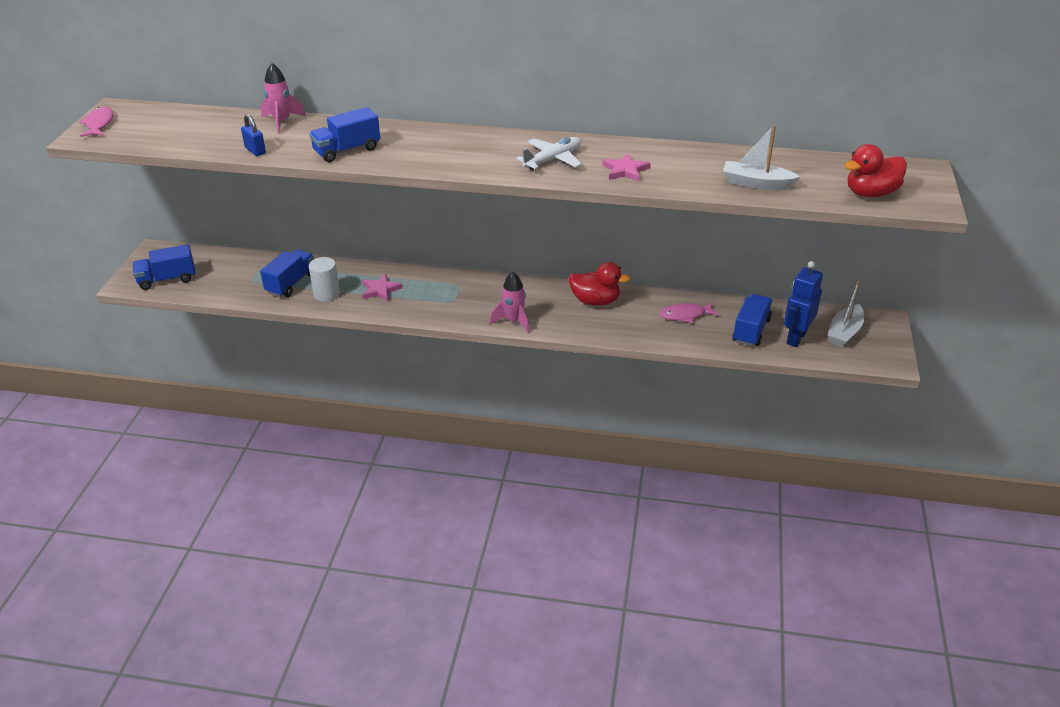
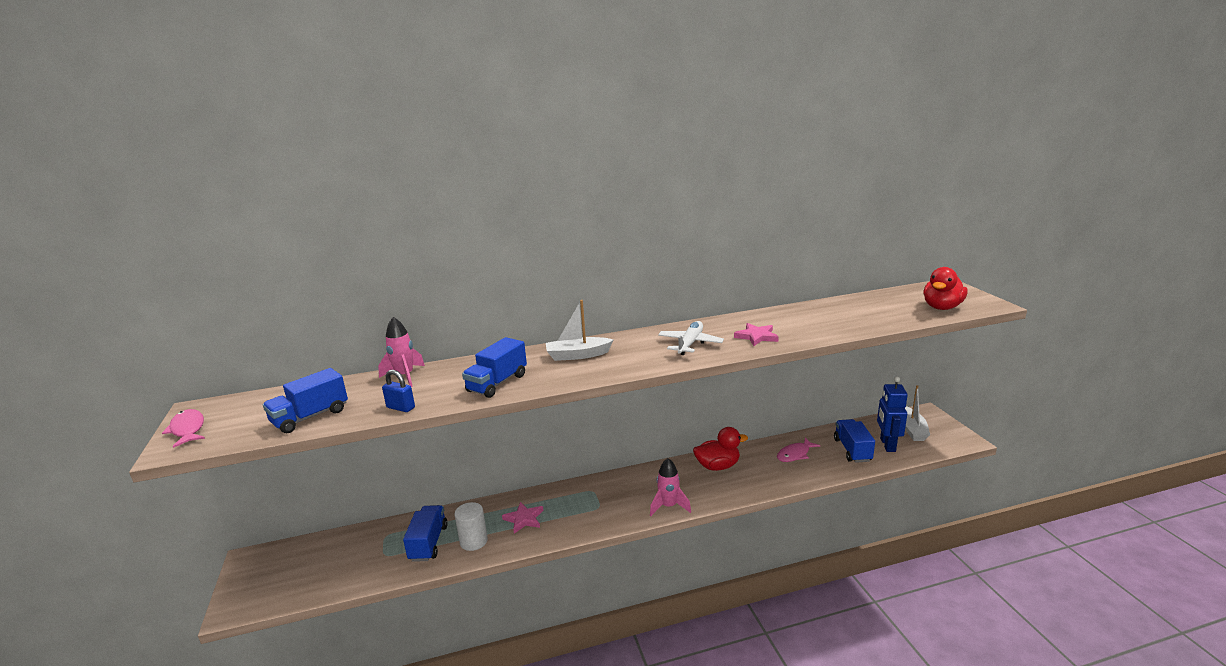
camera: 25 degrees left, 15 degrees down
(167, 279) = (282, 586): blue truck -> blue truck (310, 417)
(756, 183) = (861, 321): white boat -> white boat (578, 355)

